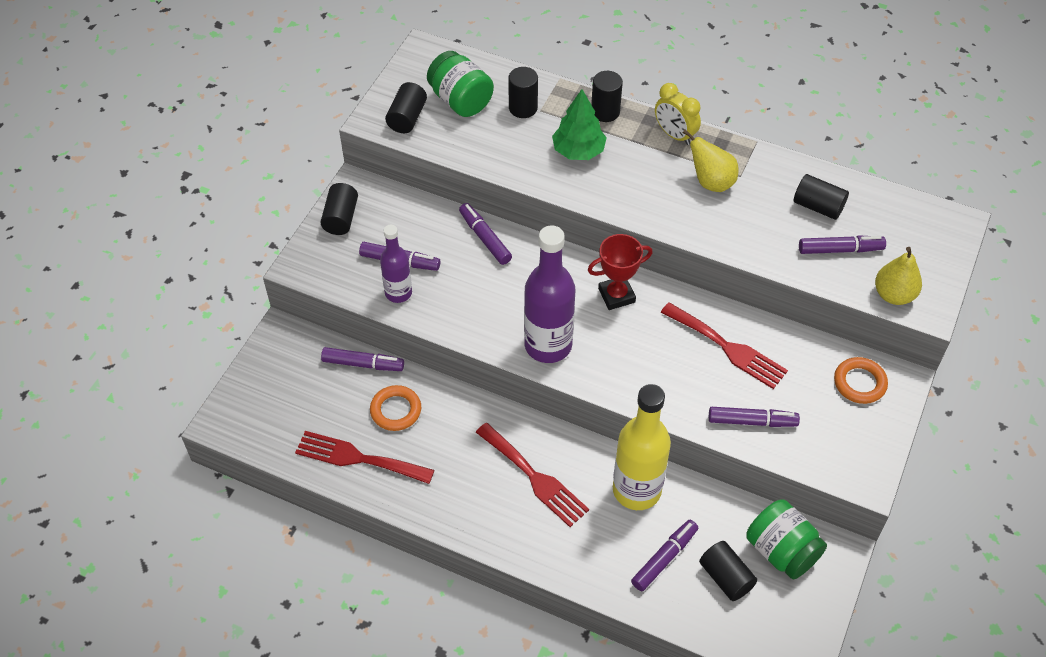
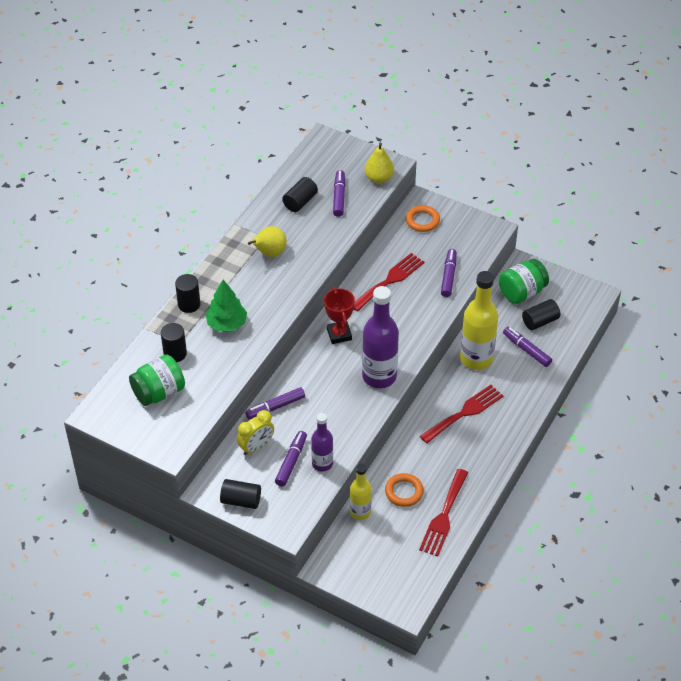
camera: 85 degrees left, 5 degrees down
(363, 364) = (360, 512): purple marker -> yellow bottle
(407, 118) = (171, 428): black cylinder -> none
(674, 135) = (220, 267): yellow clock -> yellow clock (256, 447)

